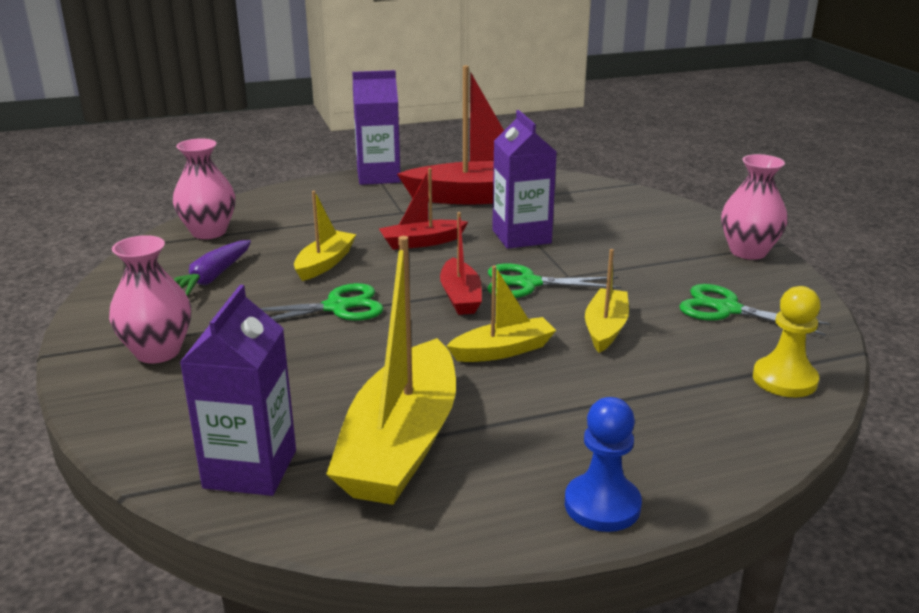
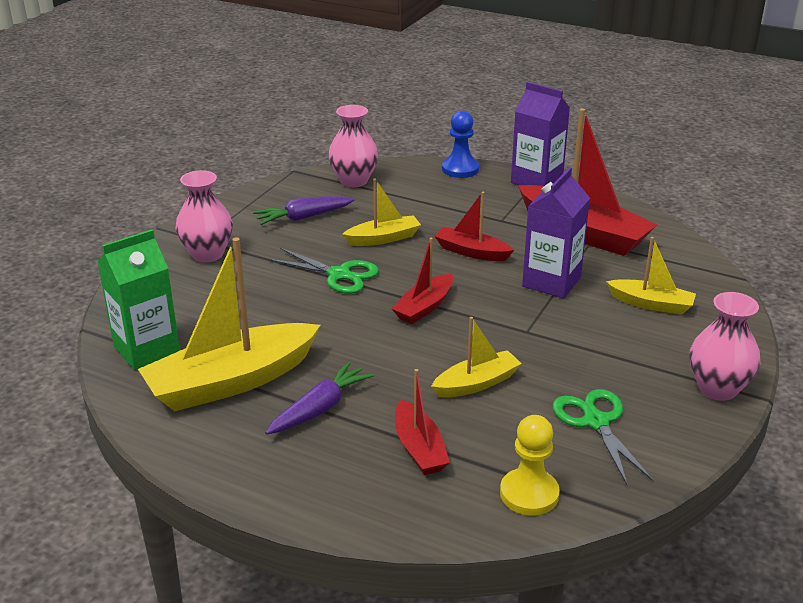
camera: 45 degrees right, 5 degrees up
(250, 469) = (146, 349): purple carton -> green carton
(503, 350) = (383, 359): yellow boat -> yellow boat (651, 304)
(525, 416) = (320, 408): none -> purple carrot
(528, 283) = (486, 321): green scissors -> none
(602, 505) = (266, 484): blue pawn -> blue pawn (460, 169)
(658, 397) = (419, 448): none -> red boat

